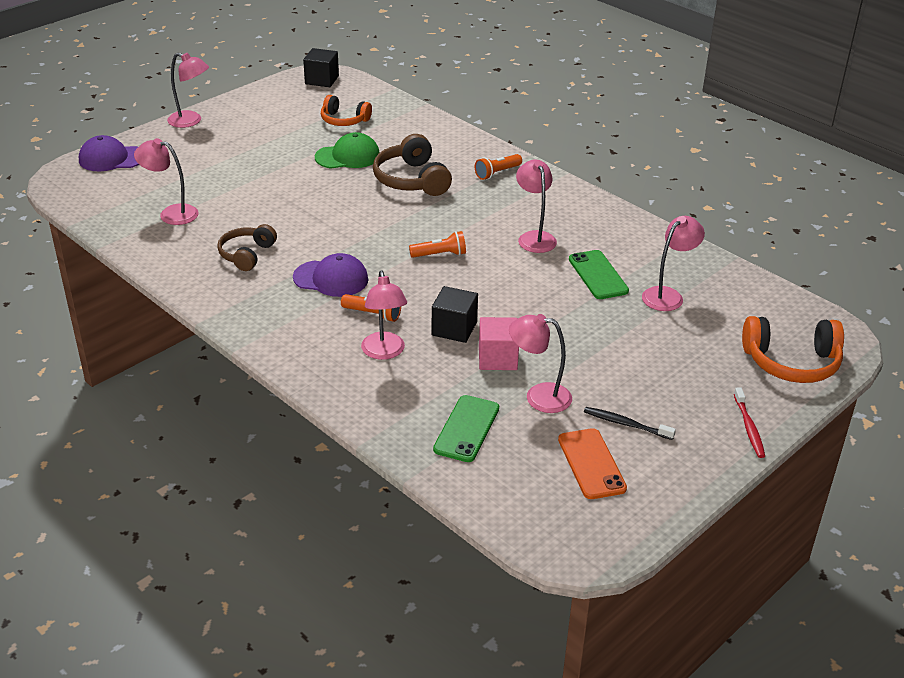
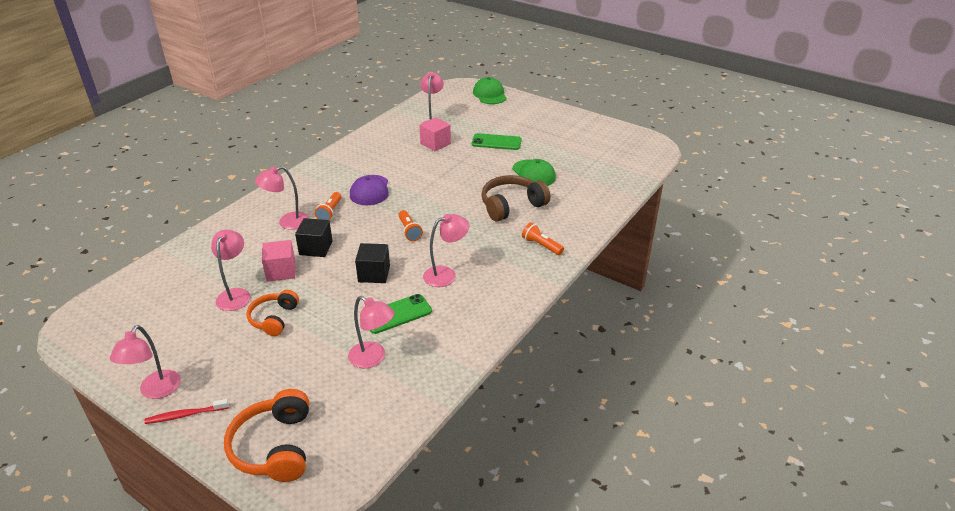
camera: 80 degrees right, 0 degrees up
(112, 158) = (489, 94): purple cap -> green cap
(191, 121) = (551, 109): pink lamp -> pink lamp (156, 391)
(231, 216) = (435, 144): none -> pink cube
(247, 254) = (391, 156): brown headphones -> none
(322, 80) = (646, 146): black cube -> black cube (374, 274)
(344, 120) = (588, 164): orange headphones -> orange headphones (274, 318)
(467, 429) = (203, 265): green phone -> green phone (496, 142)
(591, 464) = (157, 326): orange phone -> none
(626, 424) = (199, 341): black toothbrush -> none

